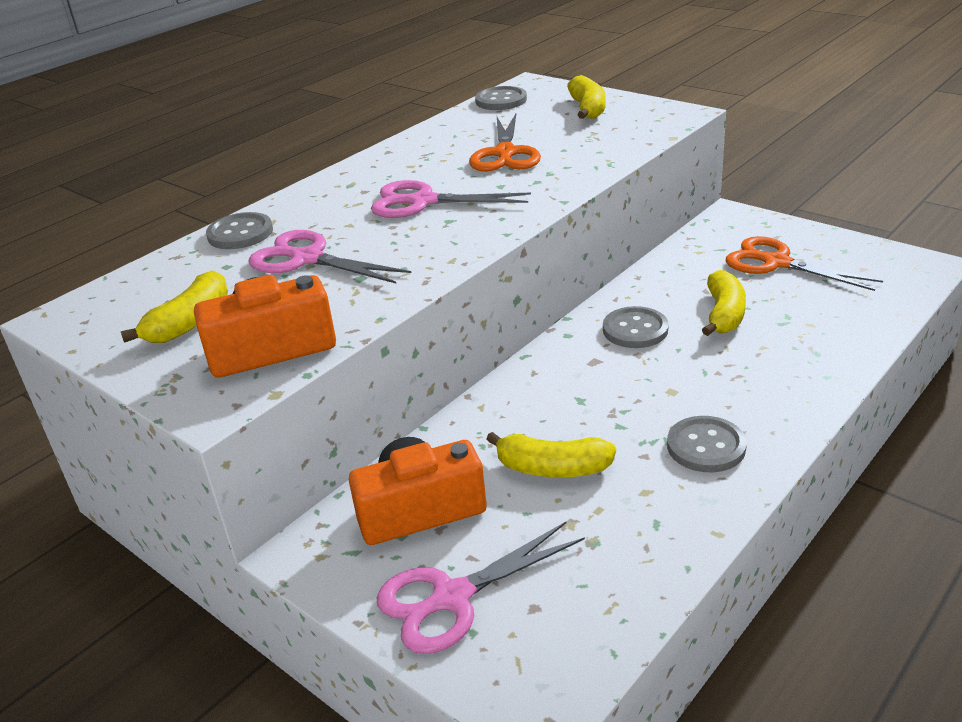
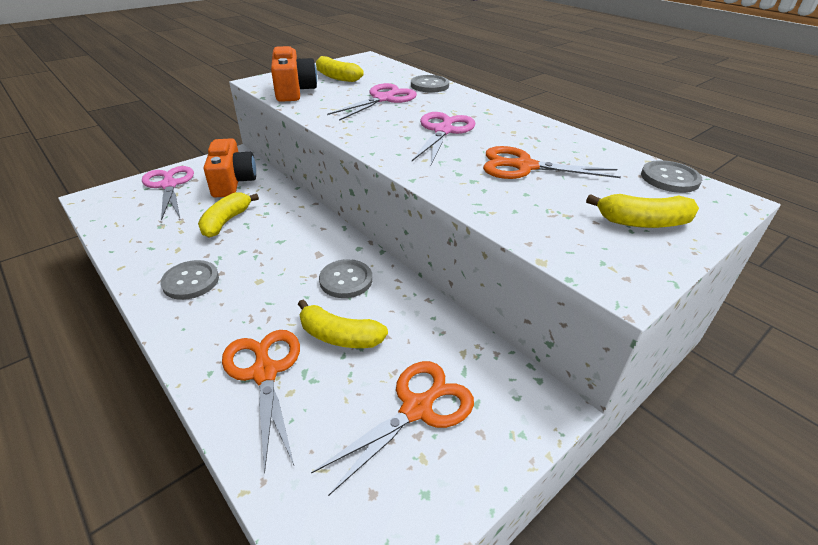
camera: 95 degrees right, 5 degrees up
(800, 343) = (265, 372): none -> orange scissors

